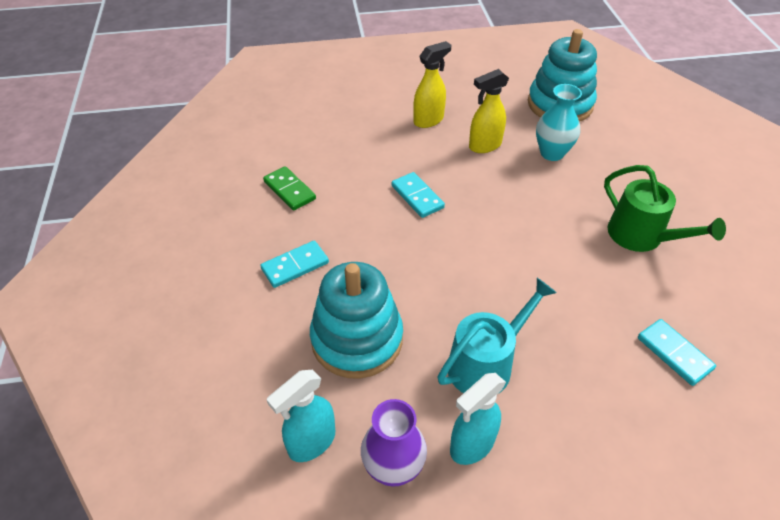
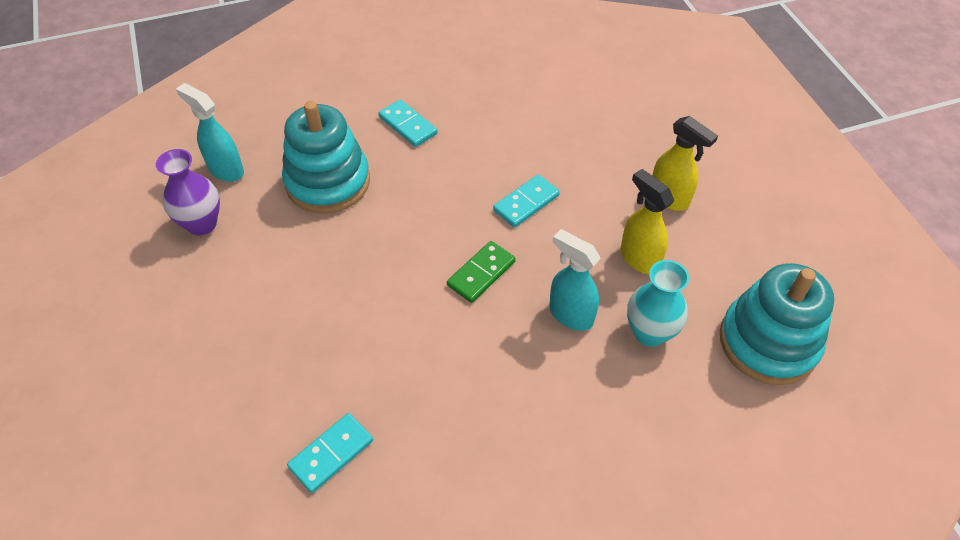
camera: 80 degrees right, 5 degrees up
(289, 190) = (508, 102): green domino -> green domino (481, 273)
(471, 445) = (222, 274): turquoise spray bottle -> turquoise spray bottle (570, 315)
(485, 364) = (307, 279): turquoise watering can -> none
(641, 236) = (513, 433): green watering can -> none

